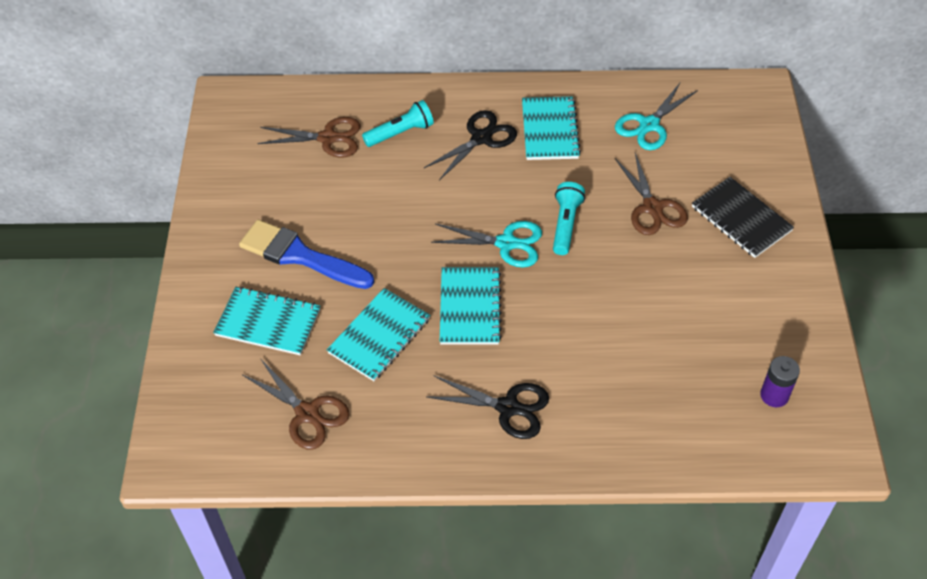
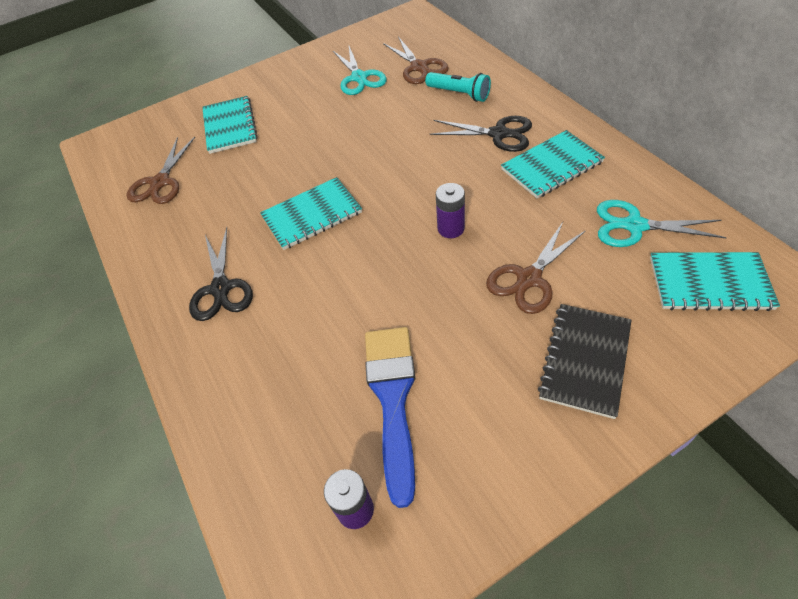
camera: 65 degrees right, 0 degrees up
(300, 256) = (299, 110): blue brush -> blue brush (393, 398)
(379, 336) = (251, 182): turquoise notebook -> turquoise notebook (709, 283)
(506, 243) = (397, 203): turquoise scissors -> turquoise scissors (359, 78)
(566, 224) = (451, 228): turquoise flashlight -> purple battery

